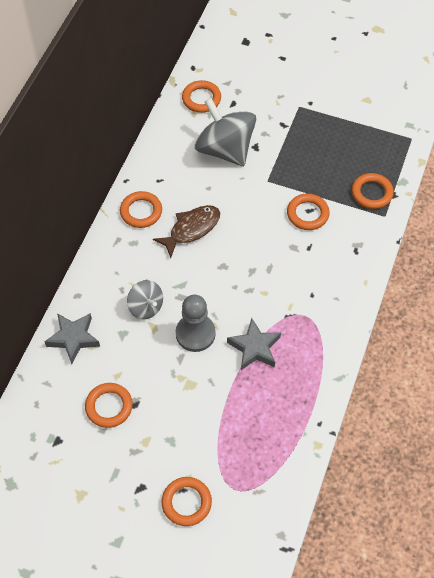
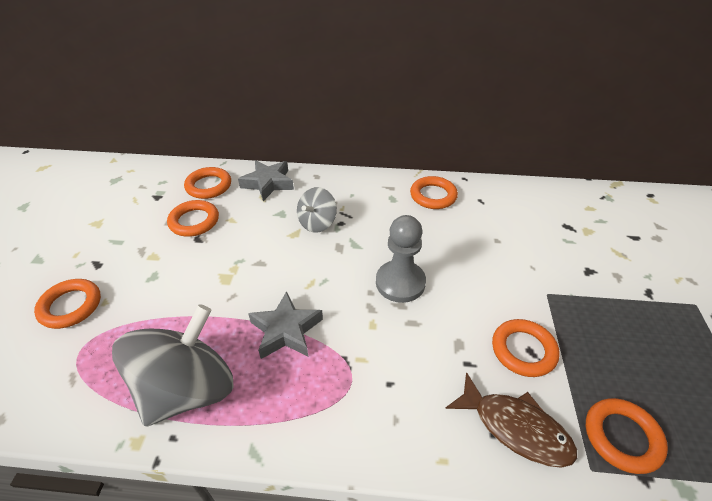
camera: 75 degrees right, 15 degrees down
(191, 229) = (432, 237): brown fish -> brown fish (515, 427)
(195, 334) = (294, 269): grey pawn -> grey pawn (400, 283)
(201, 99) = (615, 209): orange ring -> orange ring (209, 186)
(225, 149) = (562, 243): grey spinning top -> grey spinning top (188, 389)

